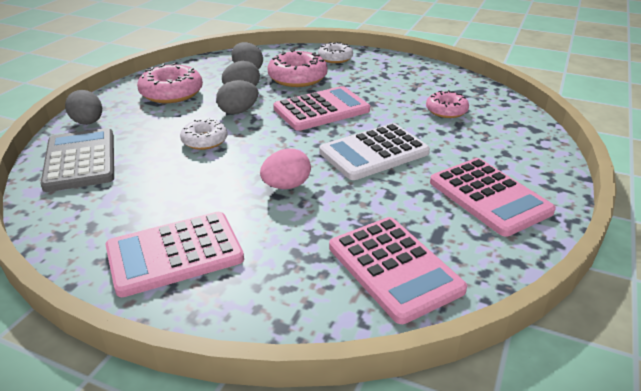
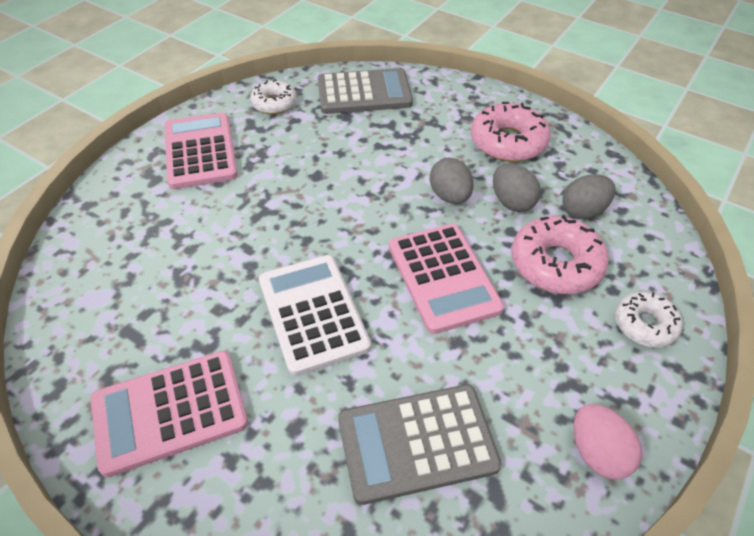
camera: 100 degrees right, 15 degrees up
(88, 123) = (439, 90): grey egg -> none
(204, 140) = (382, 168): white donut -> white donut (274, 103)
(286, 186) = (270, 224): pink egg -> pink egg (597, 453)
(394, 268) = (105, 285): pink calculator -> none
(446, 110) = (417, 443): pink donut -> grey calculator

